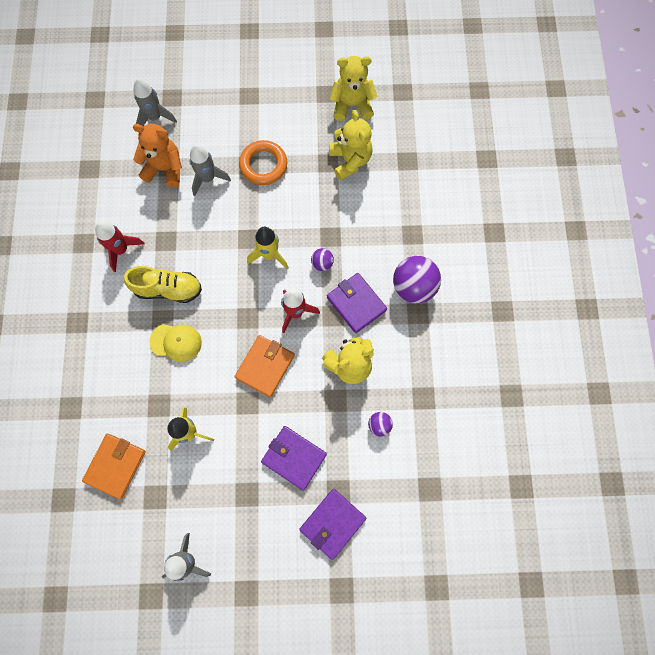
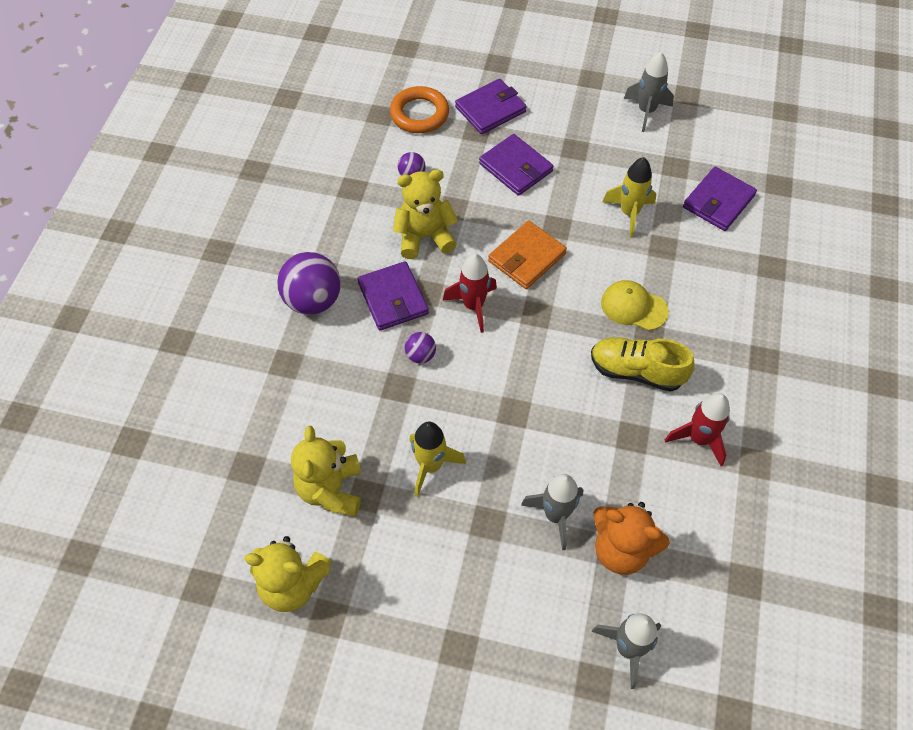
camera: 165 degrees left, 15 degrees down
(115, 466) = (718, 201): orange wallet -> purple wallet
(263, 165) = (464, 516): orange ring -> orange ring (419, 114)
(269, 255) = (489, 383): yellow rocket -> yellow rocket (430, 466)

